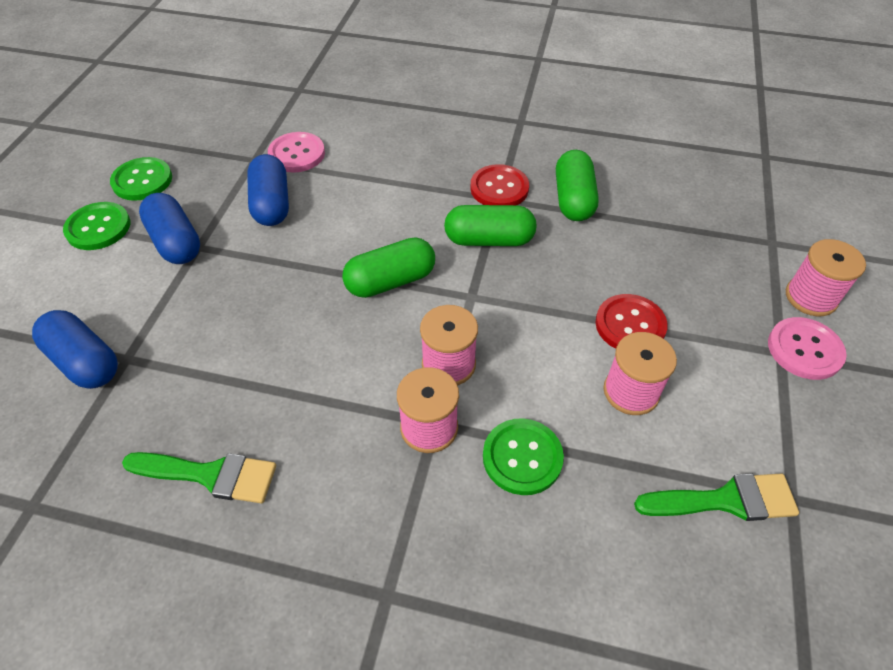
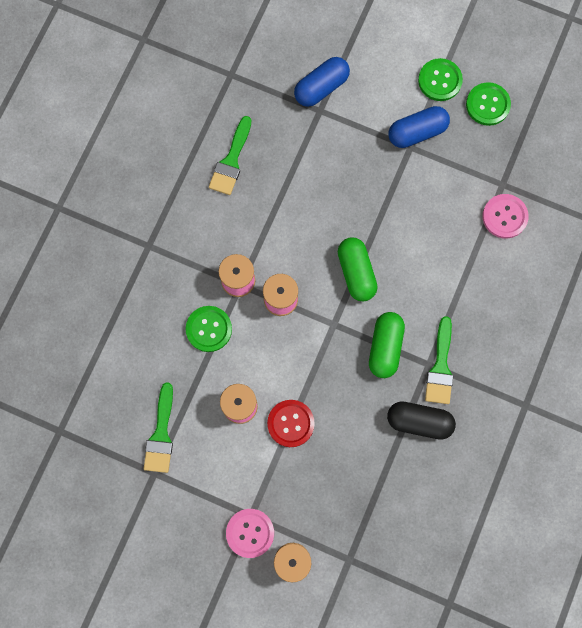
camera: 100 degrees right, 25 degrees up
(271, 204) = (447, 196): blue capsule -> none
(499, 188) = (440, 367): red button -> green brush
(573, 199) = (419, 421): green capsule -> black capsule

